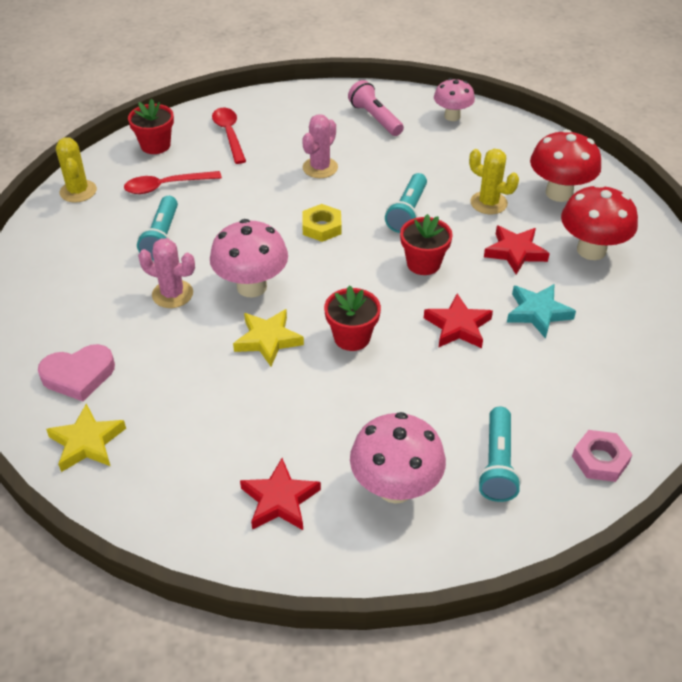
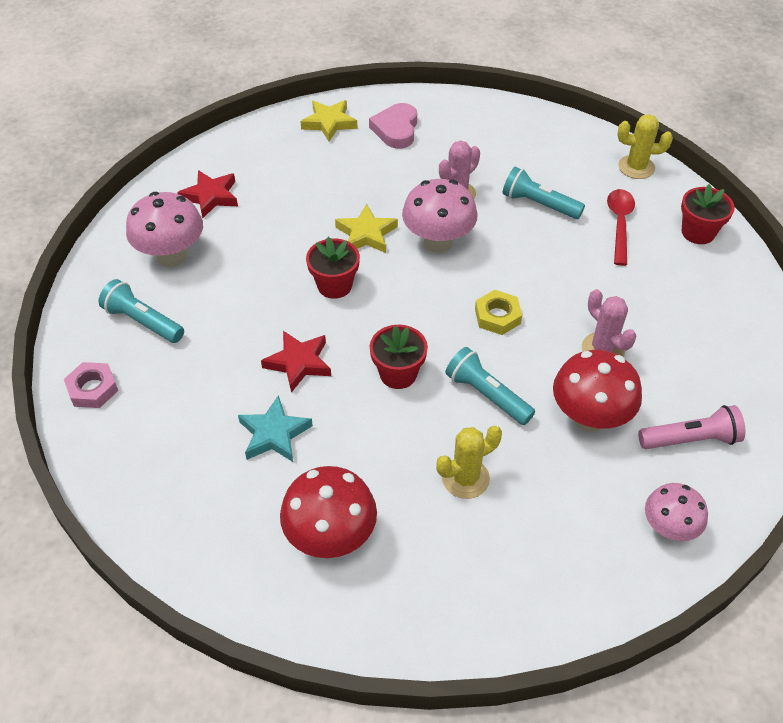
camera: 115 degrees right, 5 degrees up
(229, 134) = (700, 293): red spoon -> none
(515, 252) = (370, 461): red star -> none
(559, 193) = (448, 565): red mushroom -> red mushroom (589, 418)

